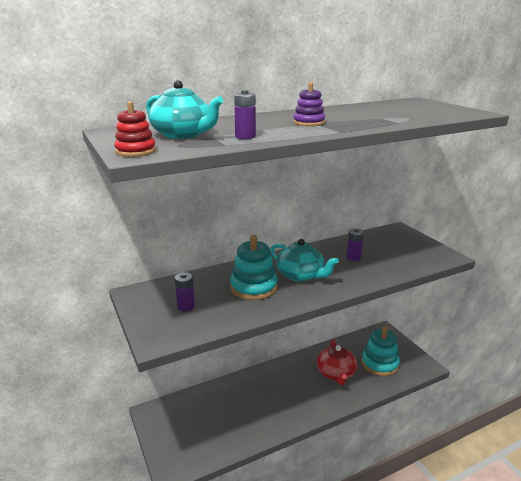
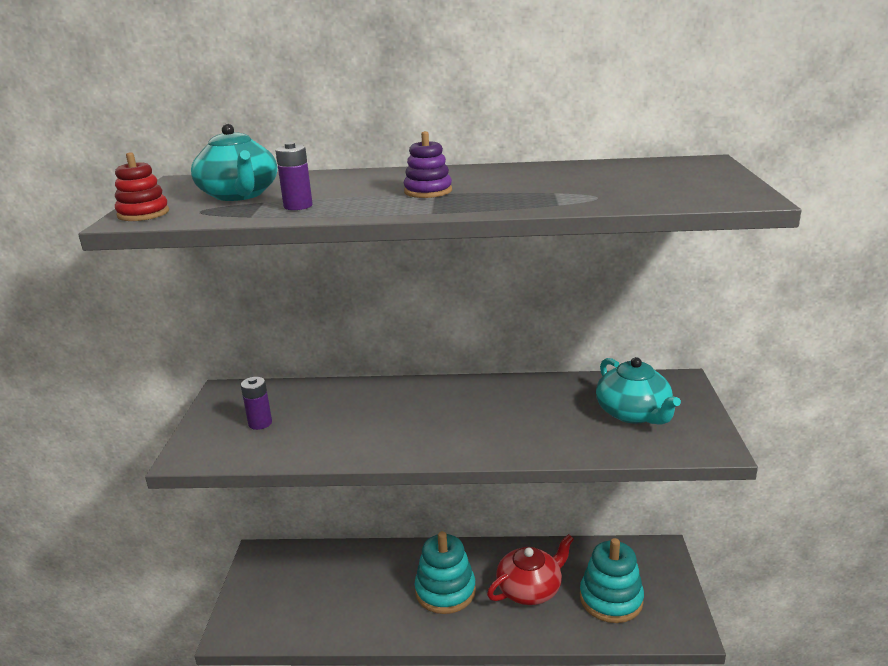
camera: 30 degrees right, 0 degrees up
(253, 287) = (363, 419): turquoise stacking toy -> turquoise stacking toy (445, 591)
(301, 275) = (443, 418): turquoise teapot -> turquoise teapot (633, 413)
(336, 373) = (530, 589): red teapot -> red teapot turned 150 degrees counterclockwise
(353, 257) = (550, 411): purple battery -> none

